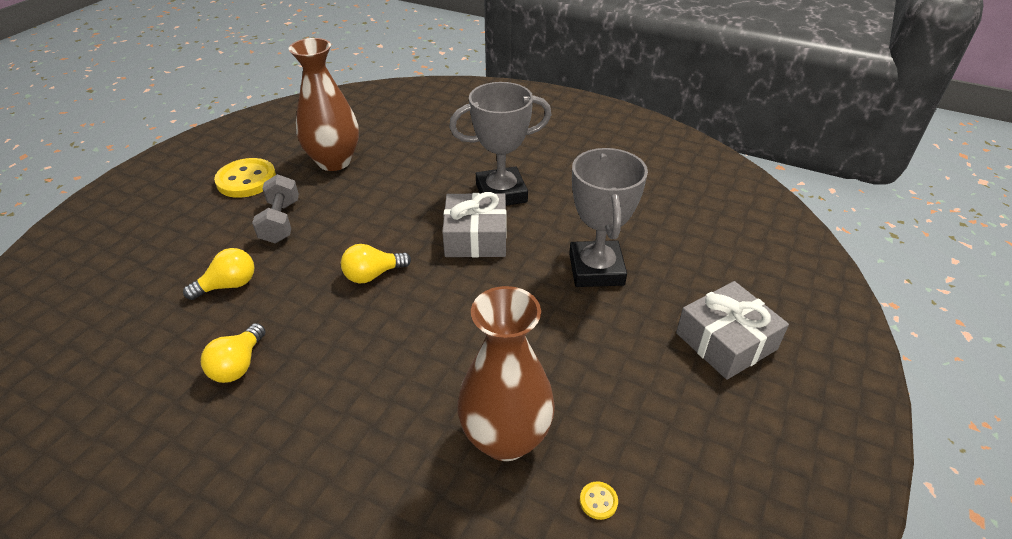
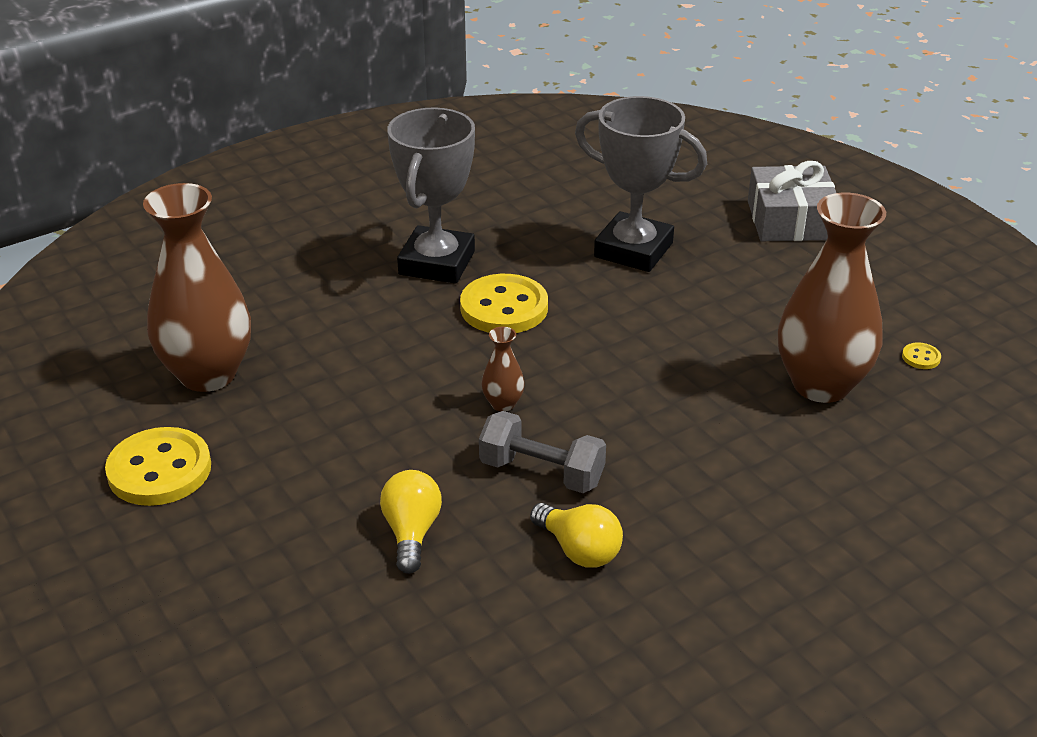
camera: 60 degrees left, 5 degrees down
(280, 222) = (309, 457): grey dumbbell -> grey dumbbell (541, 473)
(373, 275) = (503, 404): yellow light bulb -> brown vase
(476, 237) = (504, 308): grey gift -> yellow button

